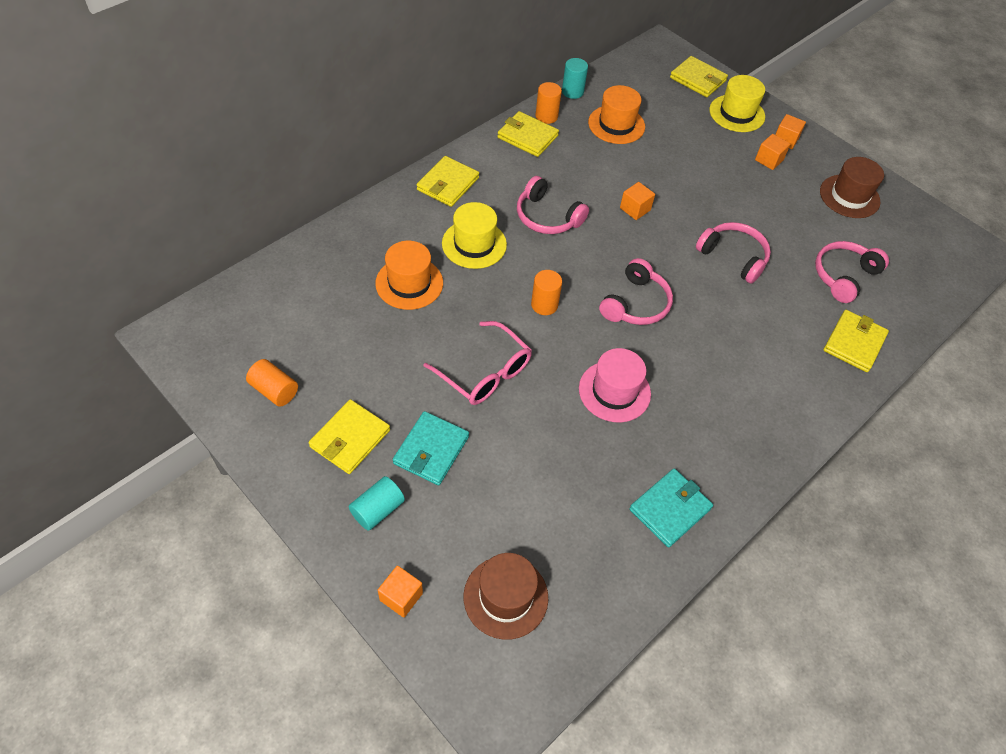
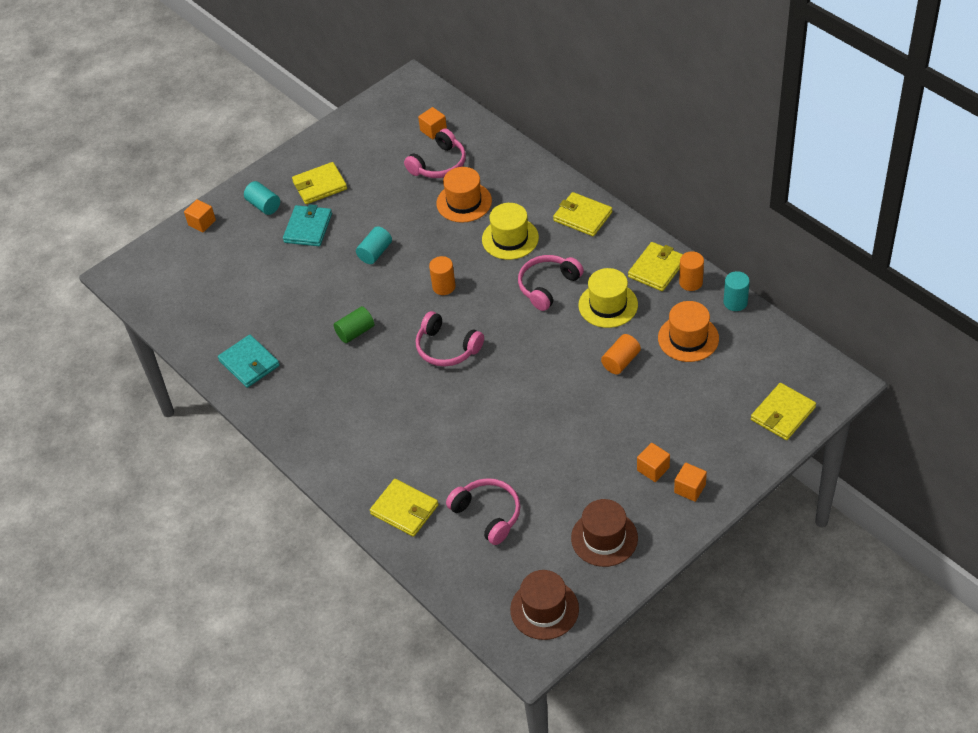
camera: 100 degrees right, 5 degrees down
(274, 390) = (361, 143): orange cylinder -> orange cylinder (621, 361)
(350, 438) = (320, 185): yellow wallet -> yellow wallet turned 60 degrees counterclockwise
(431, 450) = (308, 228): turquoise wallet -> turquoise wallet turned 75 degrees clockwise
(484, 372) = (375, 253): pink glasses -> turquoise cylinder
(505, 597) = (195, 273): brown hat -> brown hat (544, 609)
(614, 391) = (355, 332): pink hat -> green cylinder
(635, 209) = (565, 350): orange cube -> orange cube (433, 130)
(733, 257) = (507, 424): pink headphones -> pink headphones (439, 164)
(737, 113) = (728, 446): yellow hat -> yellow hat (608, 305)

